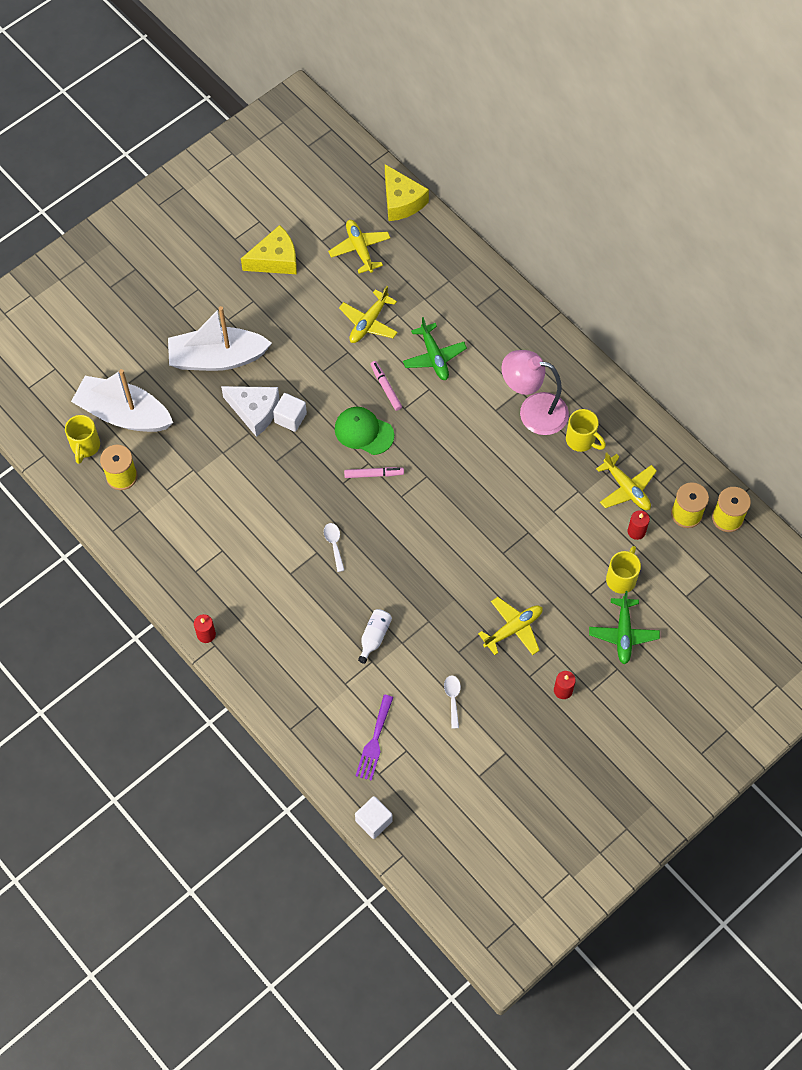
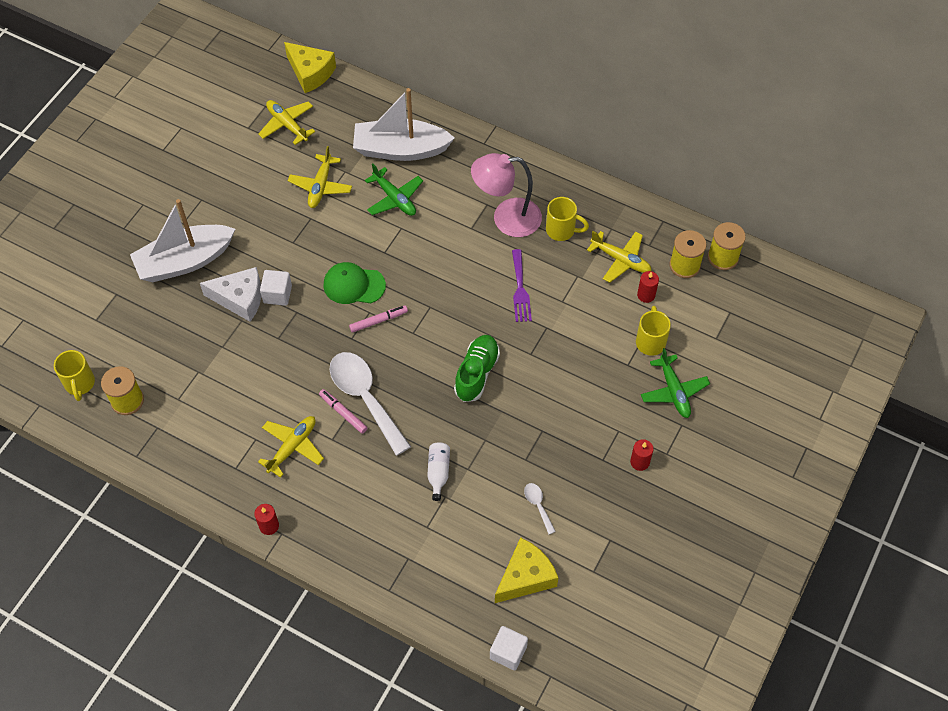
camera: 20 degrees left, 5 degrees down
(124, 414) = (109, 341): white boat -> white boat (400, 149)
(275, 260) = (209, 157): yellow cheese -> yellow cheese (525, 577)
(334, 544) = (365, 398): white spoon -> white spoon, size x2.32
(374, 741) = (478, 573): purple fork -> purple fork (520, 289)
(386, 387) = (359, 239): pink marker -> pink marker (343, 413)
(445, 555) = (476, 373): none -> green shoe
(513, 629) = (569, 420): yellow plane -> yellow plane (292, 447)

